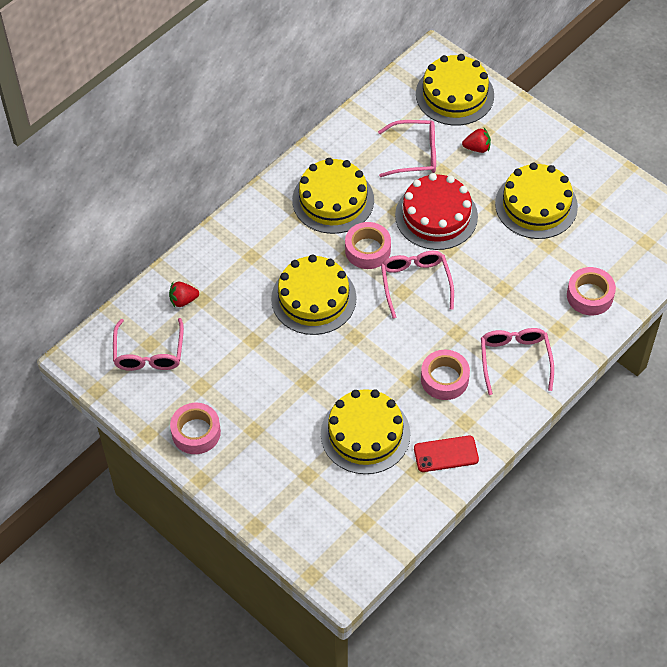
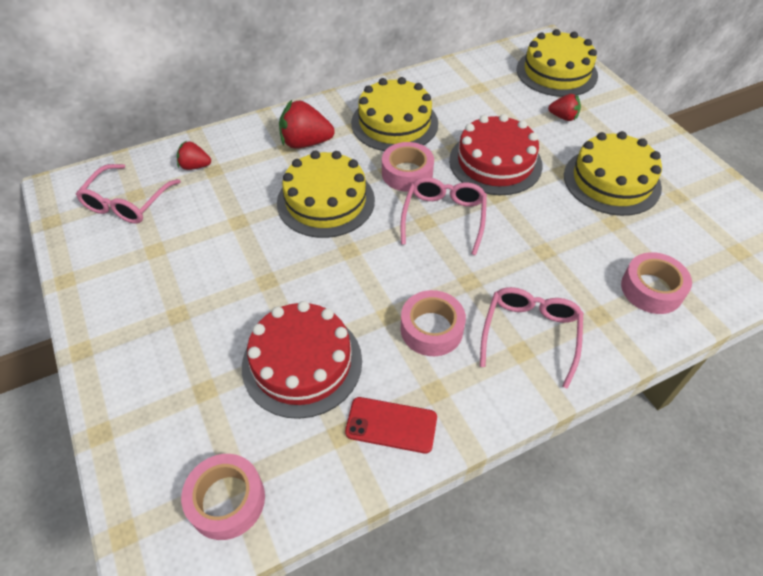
camera: 20 degrees right, 5 degrees down
(196, 432) = (114, 296): pink tape -> pink tape (227, 500)
(265, 246) = (305, 143): none -> red strawberry
(365, 434) = (302, 363): yellow cake -> red cake
(415, 154) = (496, 107): pink glasses -> none

